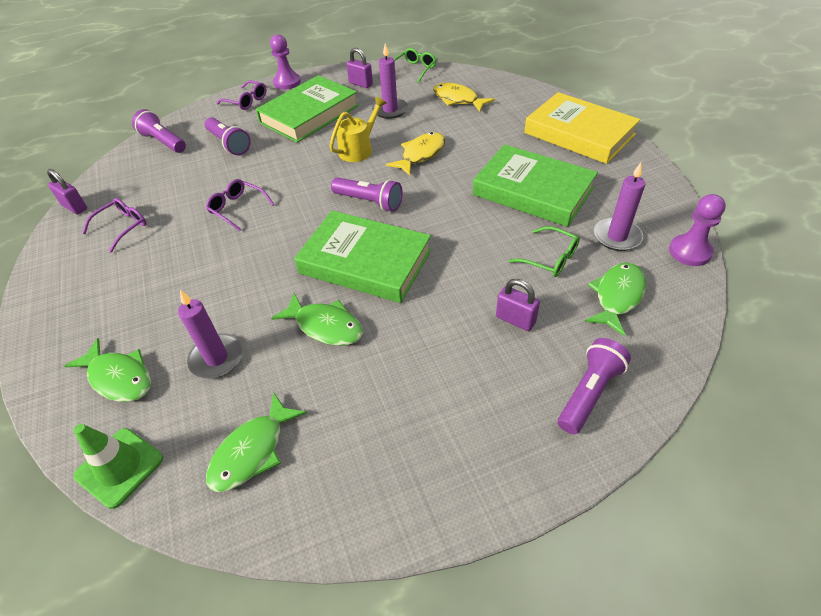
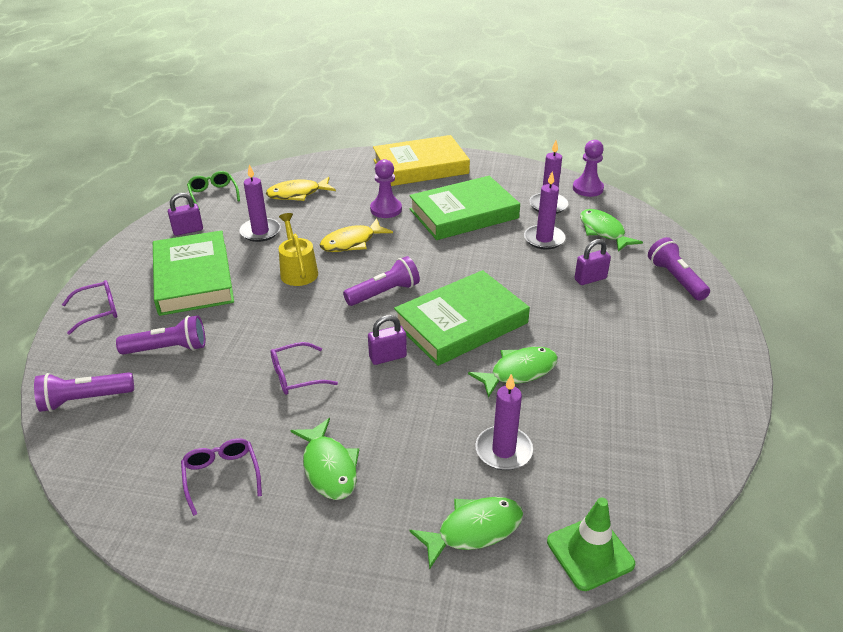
camera: 60 degrees left, 10 degrees down
(74, 207) = (122, 515): purple padlock -> purple padlock (388, 357)
(252, 451) = (625, 457): green fish -> green fish (329, 467)
(287, 82) = (106, 272): purple pawn -> purple pawn (386, 209)
(421, 154) = (351, 242): yellow fish -> yellow fish turned 105 degrees counterclockwise
(550, 258) = (544, 239): green glasses -> purple candle

